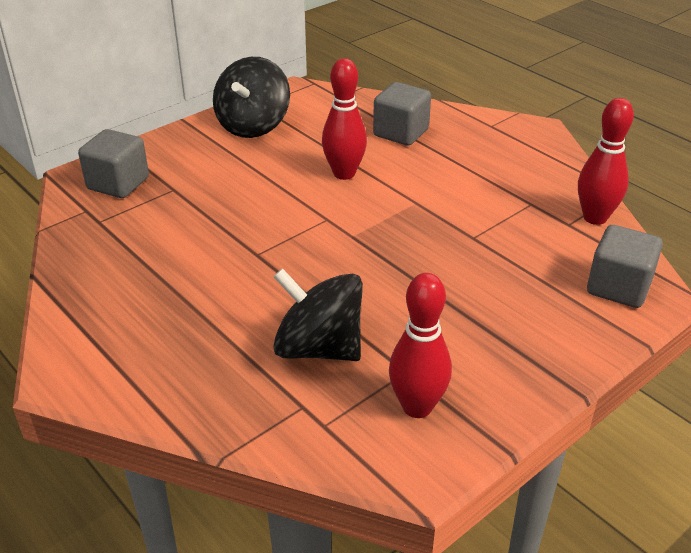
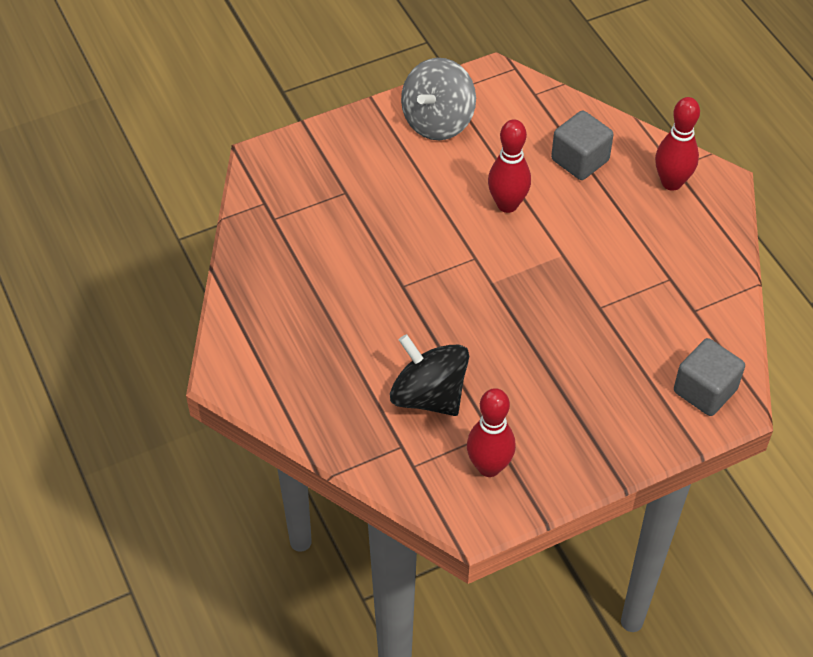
camera: 15 degrees right, 15 degrees up
(118, 183) = (297, 175): grey cube -> none
(253, 125) = (438, 121): black spinning top -> grey spinning top
(595, 218) = (722, 308): red bowling pin -> red bowling pin (671, 182)

